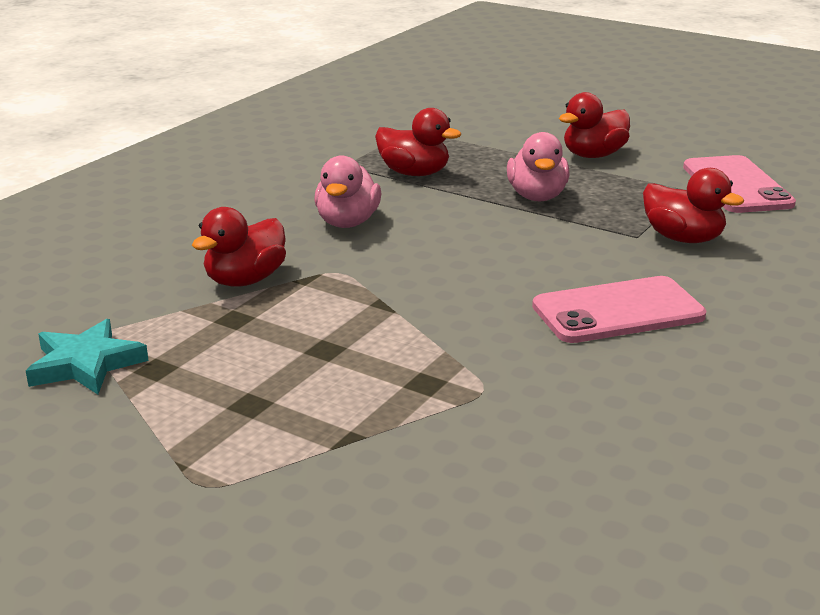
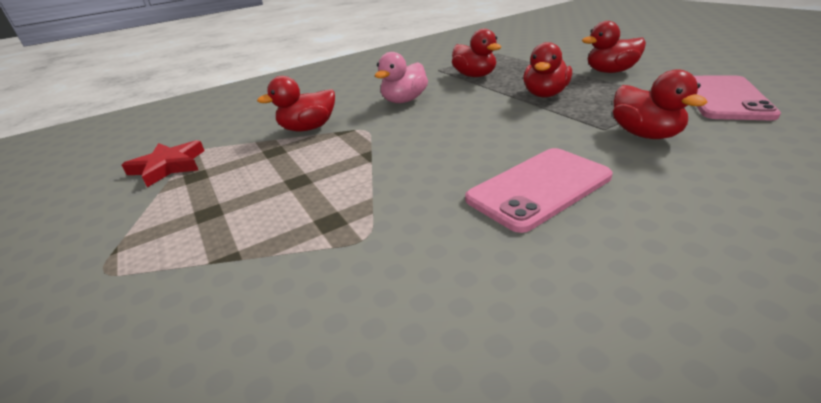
camera: 30 degrees right, 5 degrees up
(86, 364) = (168, 166): turquoise star -> red star
(537, 196) = (545, 94): pink duck -> red duck
(618, 311) = (539, 188): pink phone -> pink phone turned 45 degrees counterclockwise

